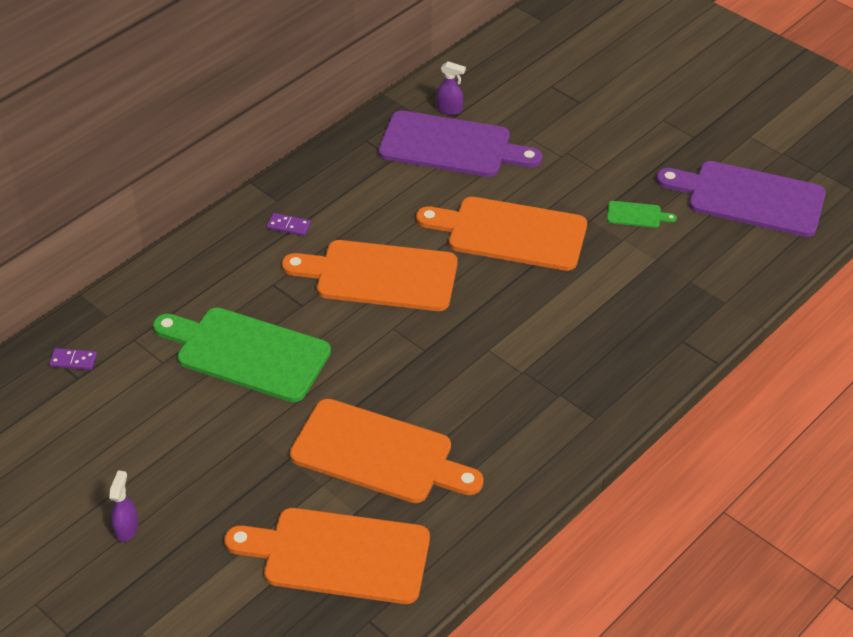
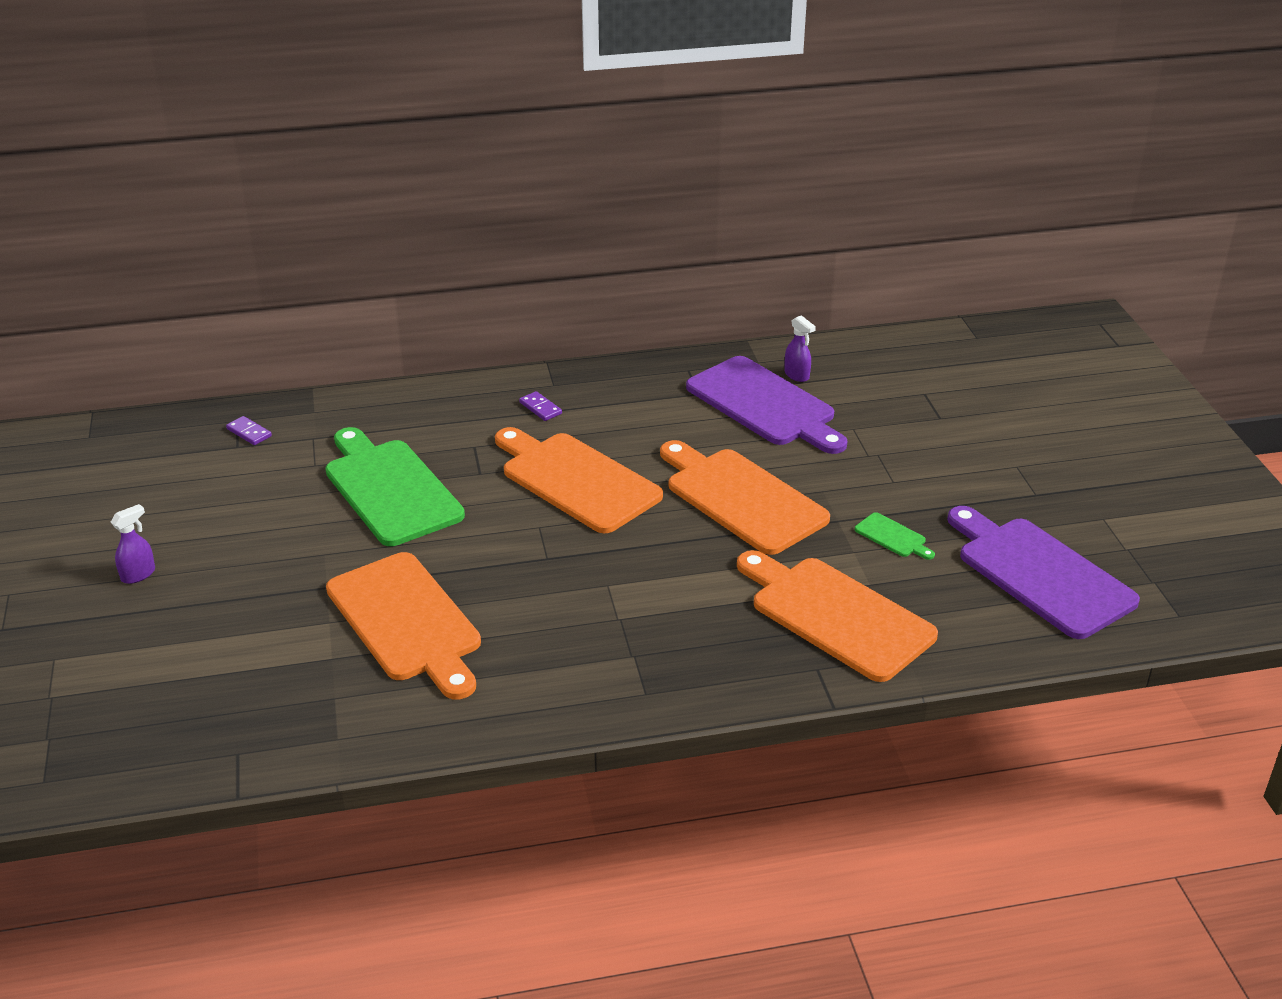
camera: 35 degrees right, 10 degrees down
(339, 555) = (276, 685): orange cutting board -> orange cutting board (836, 615)

